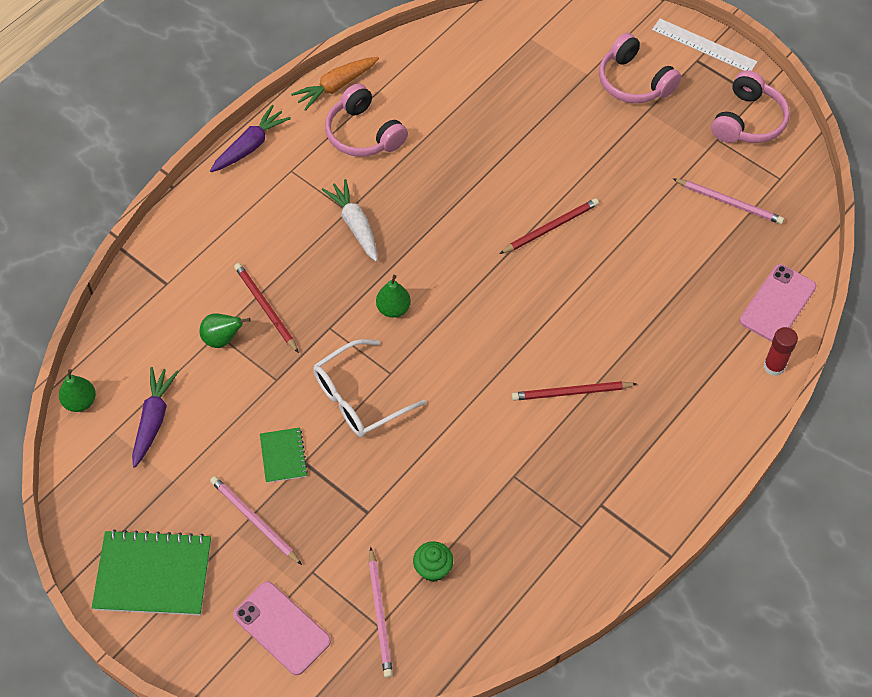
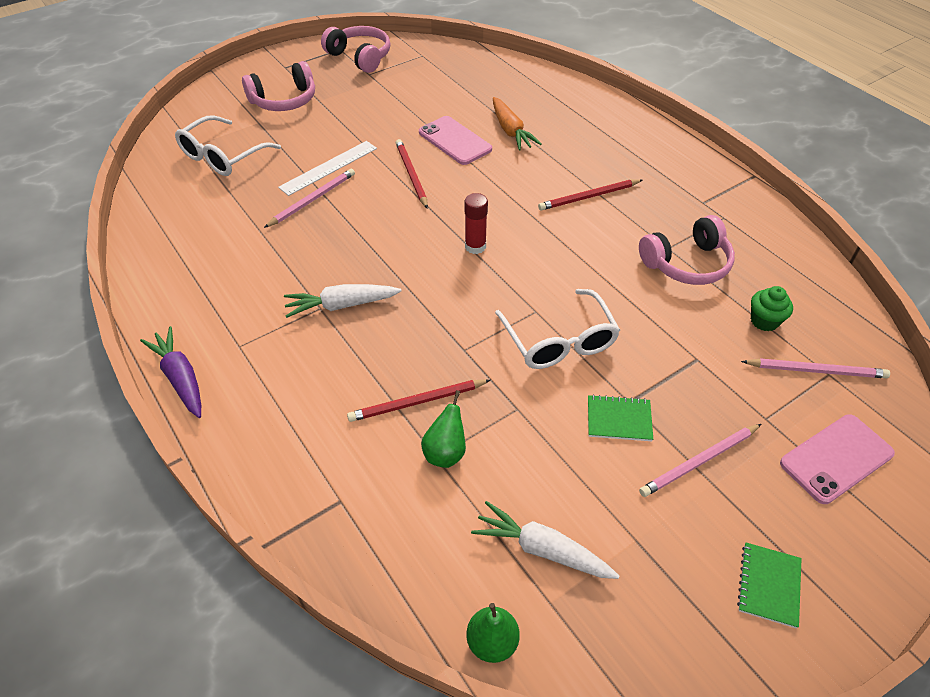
camera: 75 degrees left, 10 degrees down
(153, 419) = (541, 549): purple carrot -> white carrot
(153, 574) = (769, 585): green notebook -> green notebook, size x0.52
(336, 87) = (149, 288): orange carrot -> orange carrot (511, 131)
(363, 134) = (227, 277): pink headphones -> pink headphones (687, 263)
(393, 309) = (459, 295): green pear -> none
(522, 67) = (222, 156): none -> white glasses
(571, 392) = (588, 197): red pencil -> red pencil turned 60 degrees clockwise
(704, 46) = (273, 61): white ruler -> white ruler (329, 167)
(729, 203) = (433, 81): pink pencil -> pink pencil (312, 199)
(774, 366) = (590, 93): red glue stick -> red glue stick (475, 246)
(777, 304) = (535, 80): pink phone -> pink phone (455, 141)

